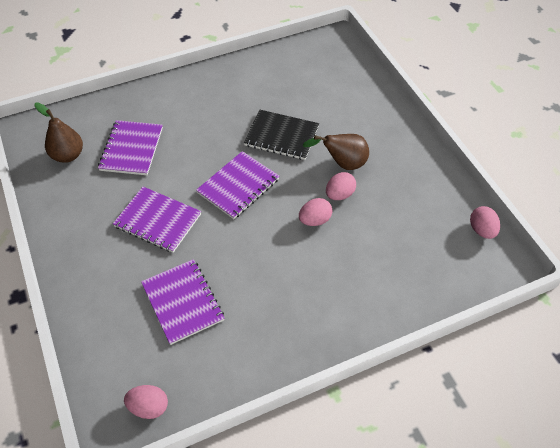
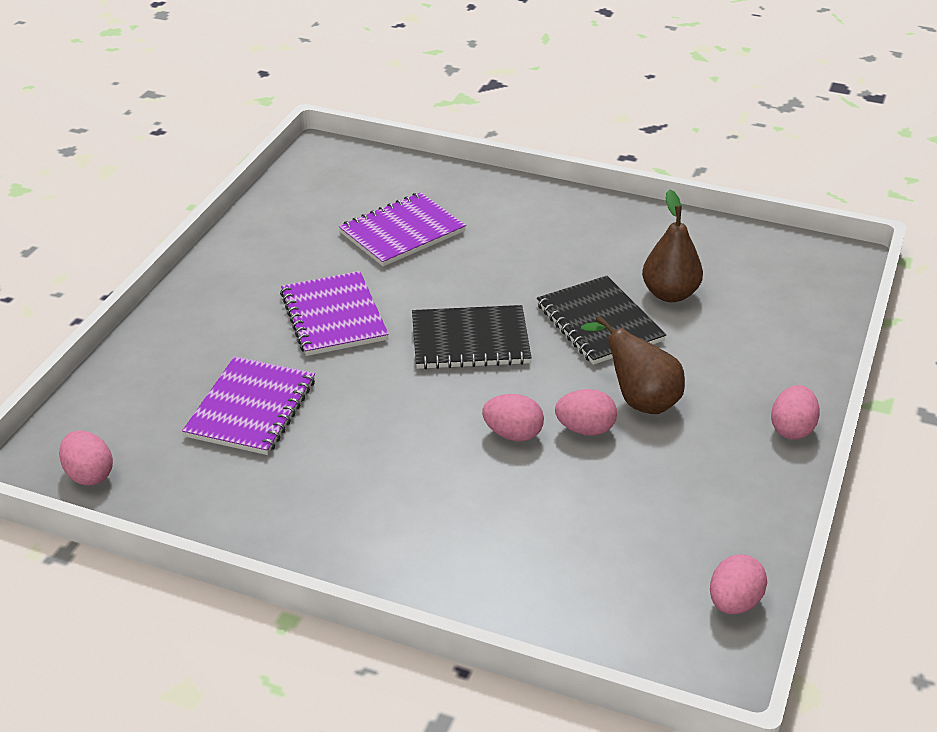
camera: 45 degrees right, 15 degrees down
(68, 155) = (328, 200): brown pear -> brown pear (670, 294)
(238, 186) = (470, 340): purple notebook -> black notebook
(411, 134) = (792, 429): none -> pink egg

